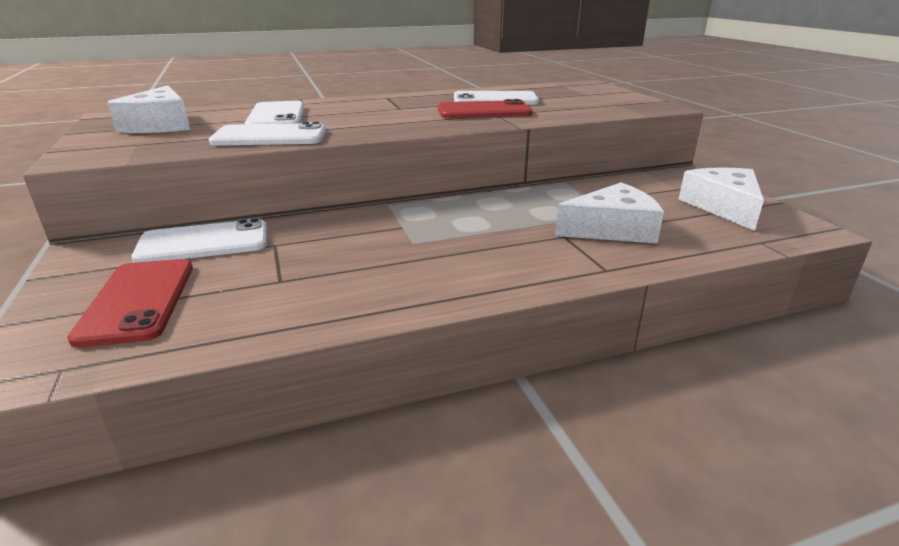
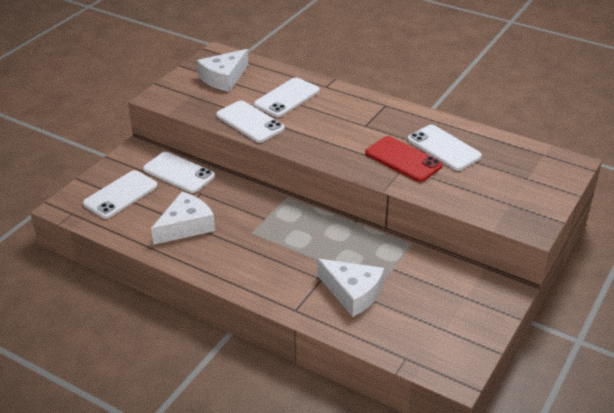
camera: 50 degrees right, 10 degrees up
(137, 301) = (120, 195): red phone -> white phone
(723, 207) = (452, 327): white cheese -> white cheese (186, 226)

